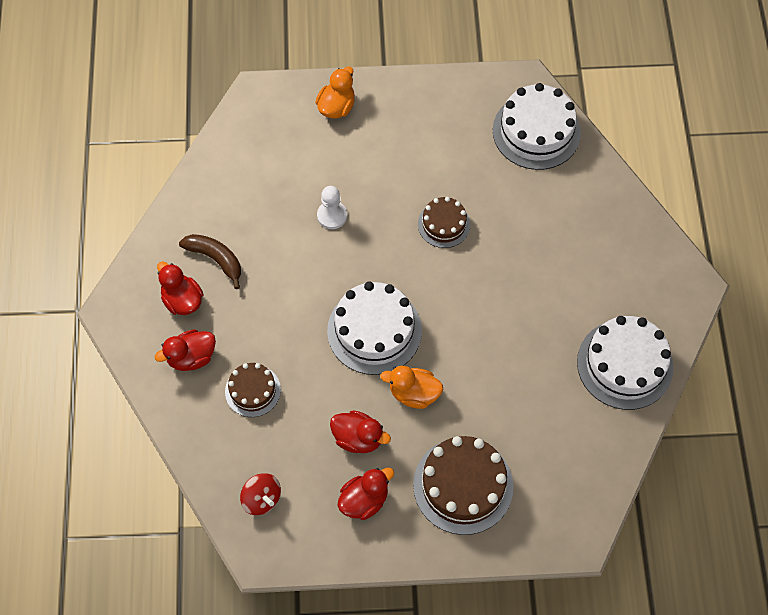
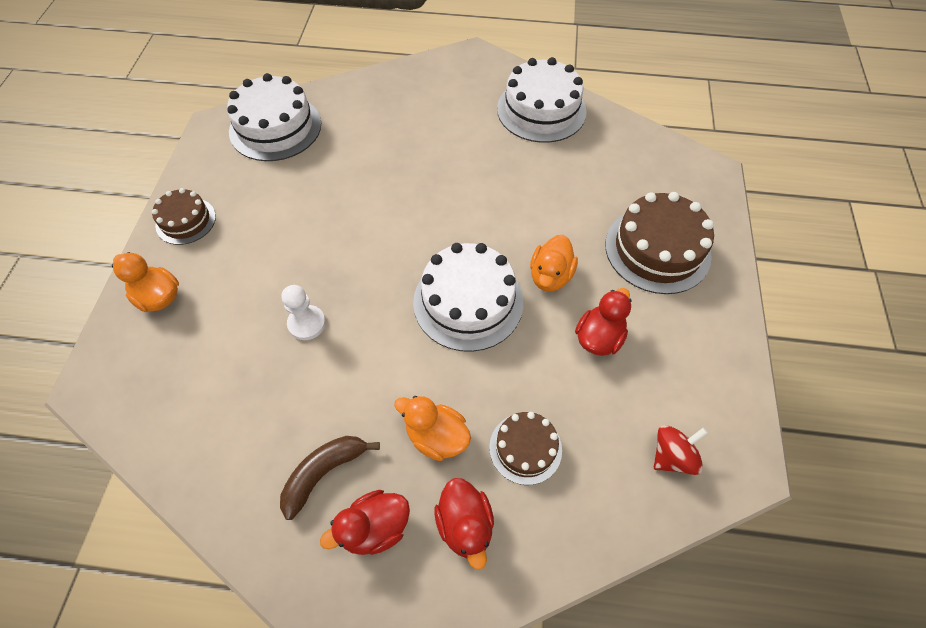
camera: 80 degrees left, 5 degrees down
(252, 327) = (436, 437): none -> orange duck
(364, 500) = (673, 342): red duck -> none
(444, 224) = (355, 218): brown cake -> brown cake (186, 221)

